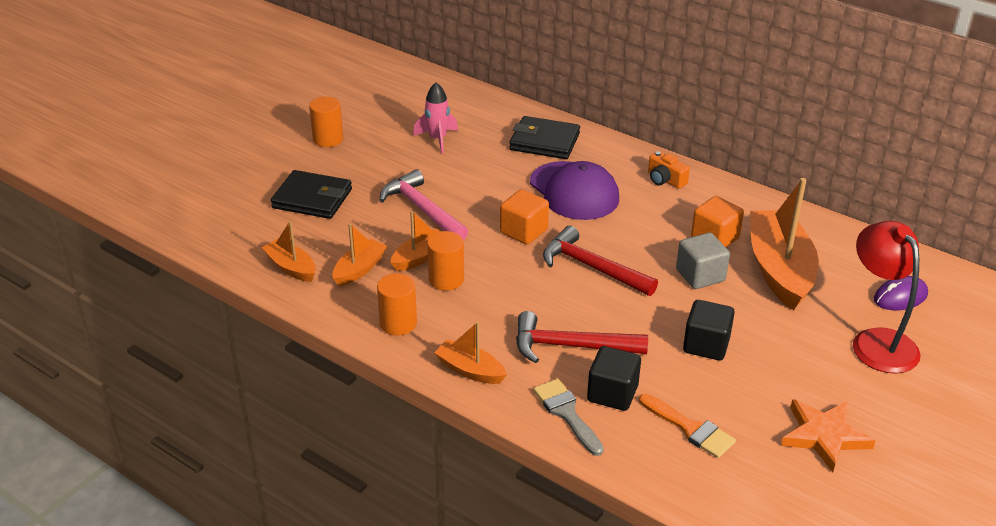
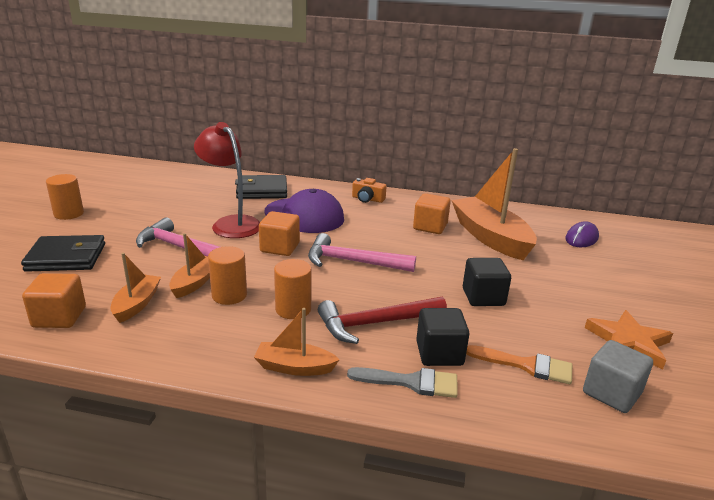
camera: 25 degrees left, 10 degrees down
(291, 267) = (59, 317): orange boat -> orange cube
(398, 323) = (198, 342): orange cylinder -> orange cylinder (293, 309)
(437, 139) = (172, 200): pink rocket -> none
(566, 413) = (411, 382): grey brush -> grey brush turned 150 degrees clockwise
(592, 267) = (353, 262): red hammer -> pink hammer
(700, 275) = (439, 251): grey cube -> grey cube (611, 393)
(877, 341) = (595, 268): red lamp -> red lamp (231, 223)

